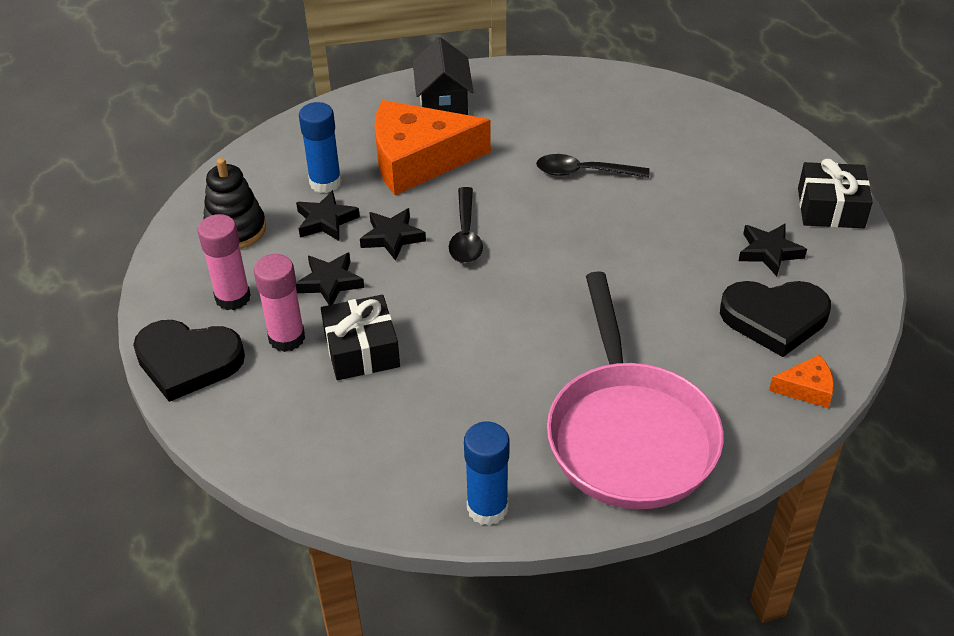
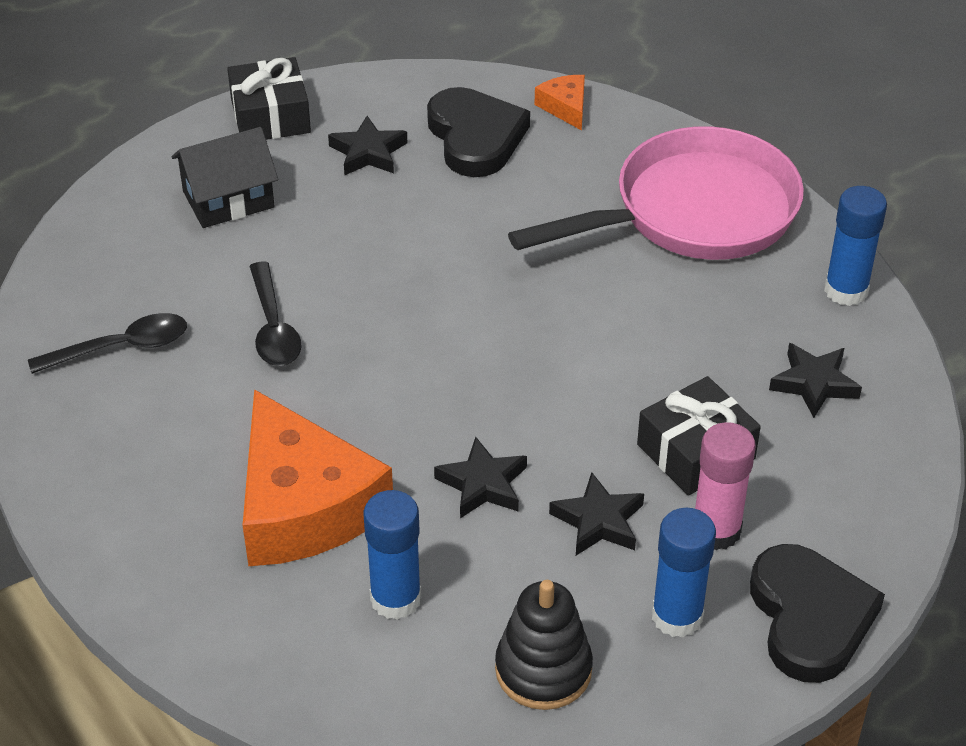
camera: 110 degrees left, 0 degrees up
(233, 297) = (677, 616): pink glue stick -> blue glue stick
(326, 221) = (479, 568): black star -> black star (814, 383)
(443, 100) = (144, 518): black house -> black house (228, 199)
(465, 235) = (446, 411): black spoon -> black spoon (120, 348)

